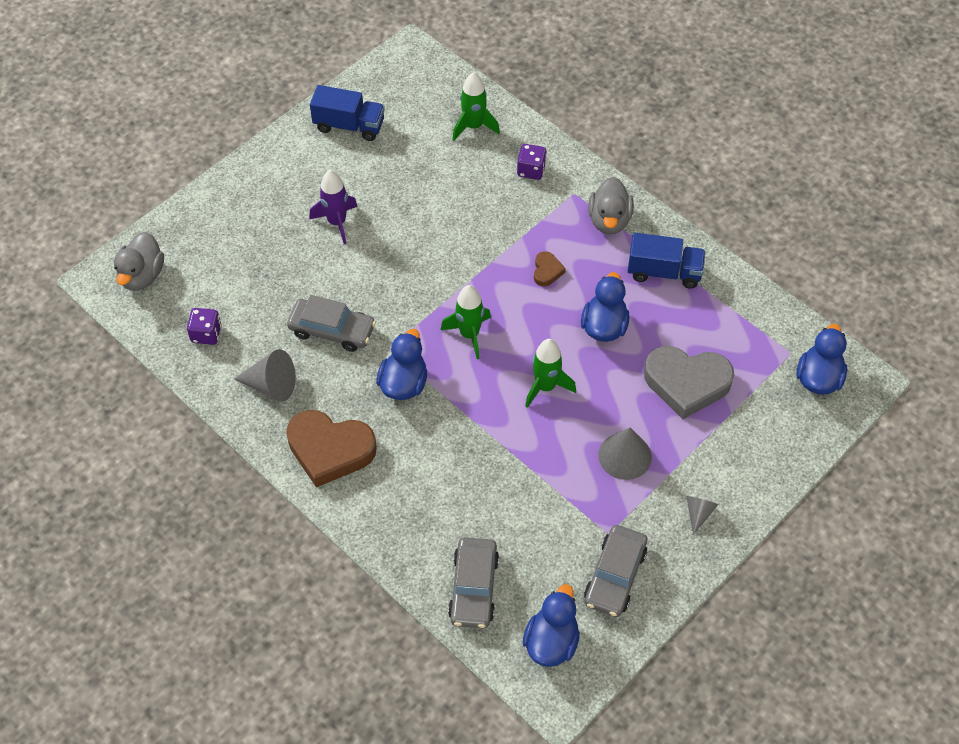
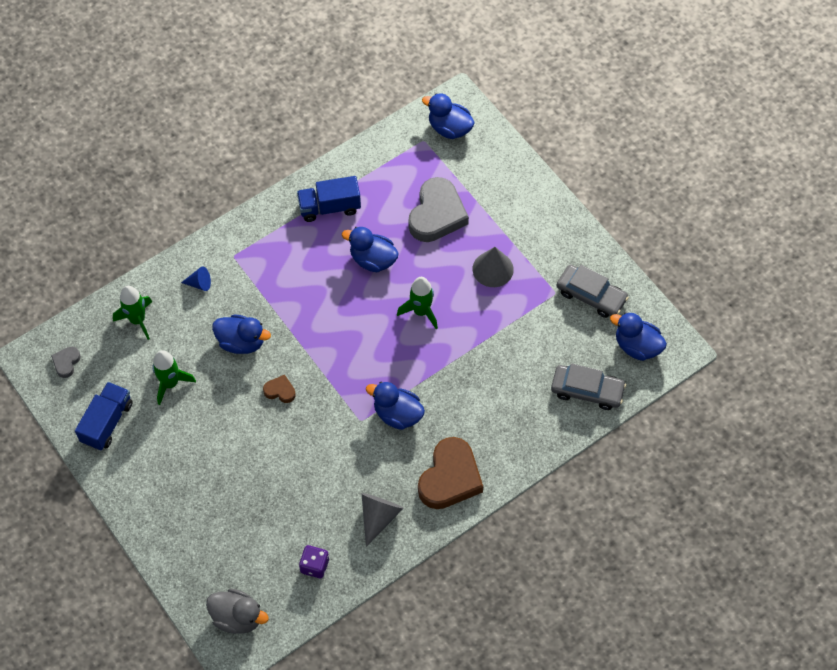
camera: 80 degrees left, 5 degrees up
(332, 330) = (332, 463): grey car -> none
(337, 222) = (217, 446): purple rocket -> none
(411, 80) = (66, 362): none -> grey heart
(467, 220) = (241, 342): none -> blue duck
(469, 334) = (359, 358): green rocket -> green rocket (170, 383)
(531, 170) = (199, 283): purple dice -> blue cone
(547, 271) = (309, 290): brown heart -> brown heart (280, 391)
(609, 220) = (268, 235): grey duck -> none
(664, 272) = (329, 207): blue truck -> blue truck turned 120 degrees counterclockwise
(698, 513) = (549, 231): grey cone -> none

